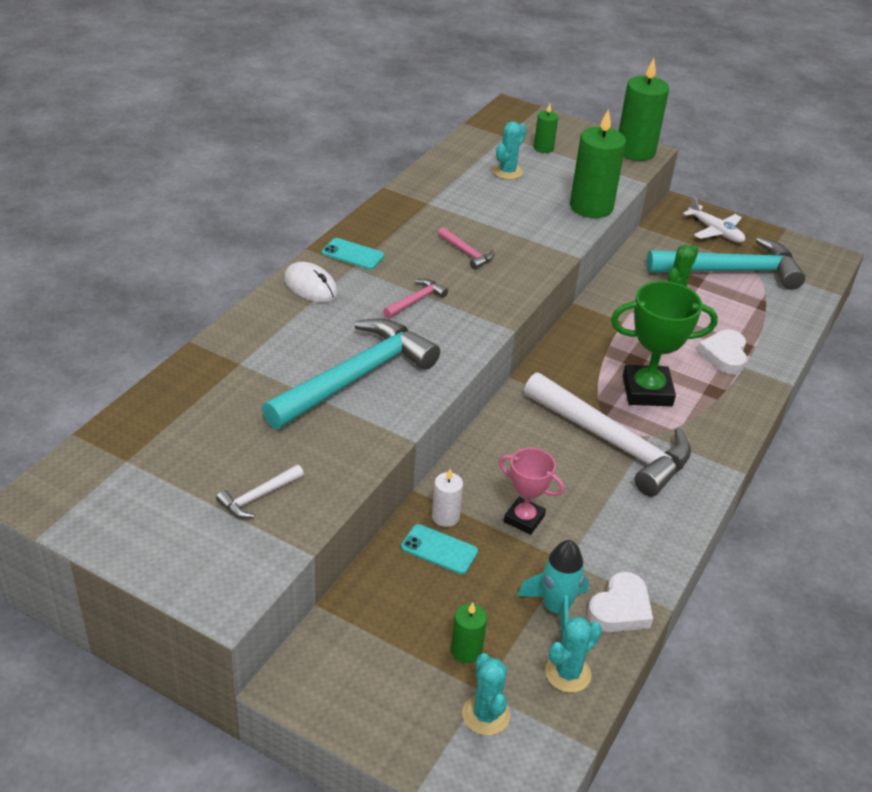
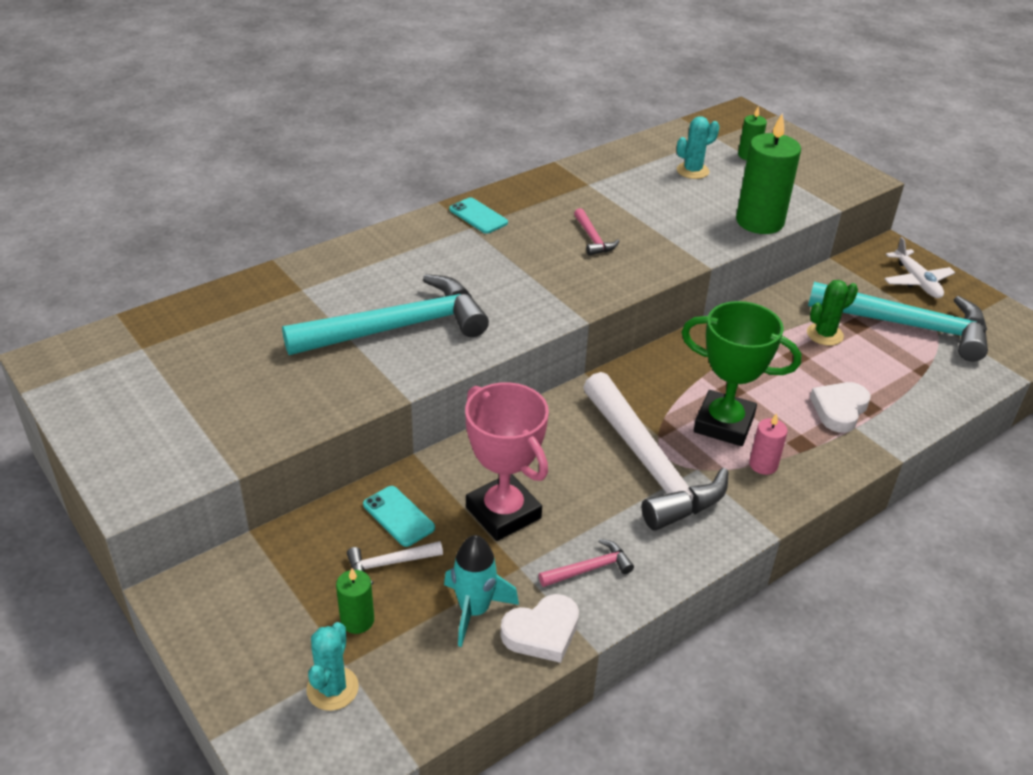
camera: 25 degrees right, 0 degrees up
(258, 497) = (229, 410): white hammer -> white hammer (389, 563)
(311, 286) = (417, 236): white mouse -> none
(416, 301) = (508, 271): pink hammer -> pink hammer (589, 569)
(445, 517) = (426, 487): white candle -> none
(524, 519) = (503, 513): pink trophy -> pink trophy, size x1.64
(568, 673) = (442, 678): turquoise cactus -> none
(635, 151) = (850, 177): green candle -> none
(697, 417) = (763, 465): none -> pink candle

